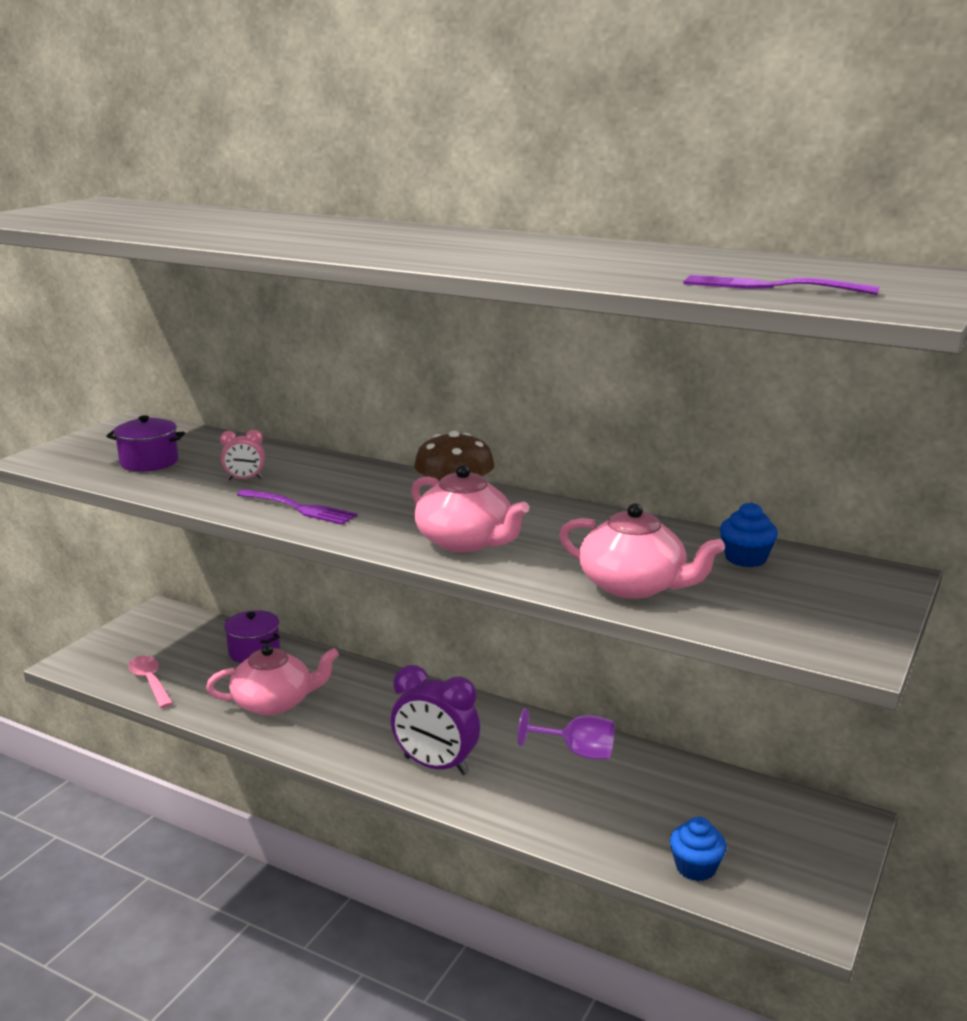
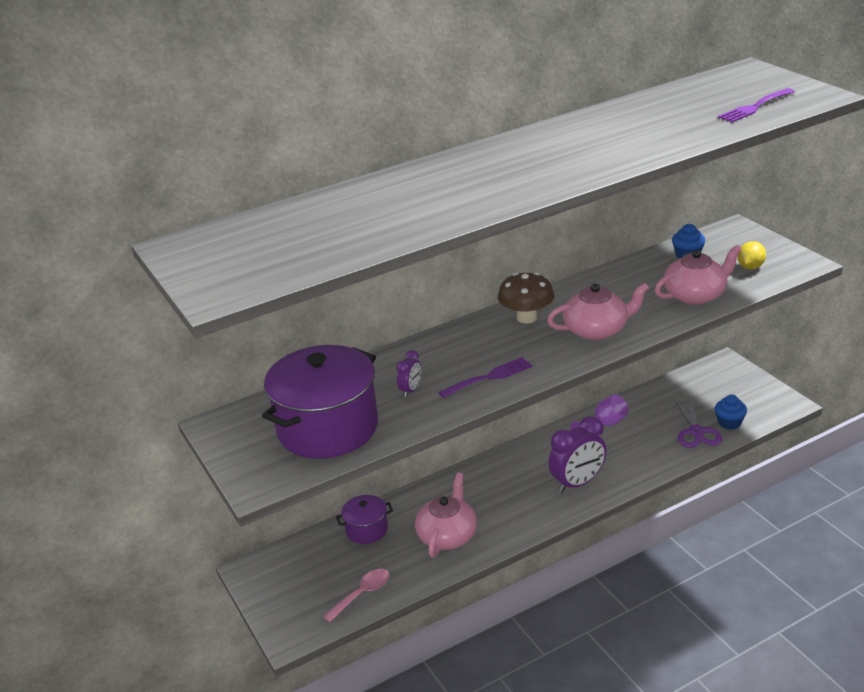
camera: 55 degrees left, 10 degrees up
(149, 462) = (328, 428): purple pot -> purple pot, size x2.07
(150, 681) = (362, 594): pink spoon -> pink spoon turned 135 degrees clockwise
(245, 479) = (411, 390): pink clock -> purple clock
(640, 839) = (696, 432): none -> purple scissors
(775, 610) = (750, 267): none -> yellow lemon

